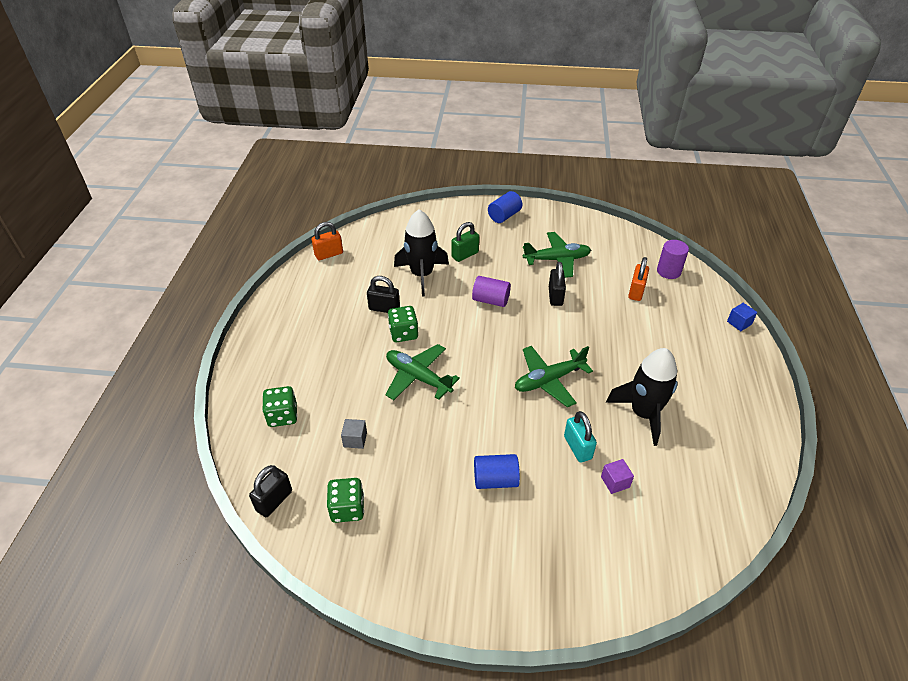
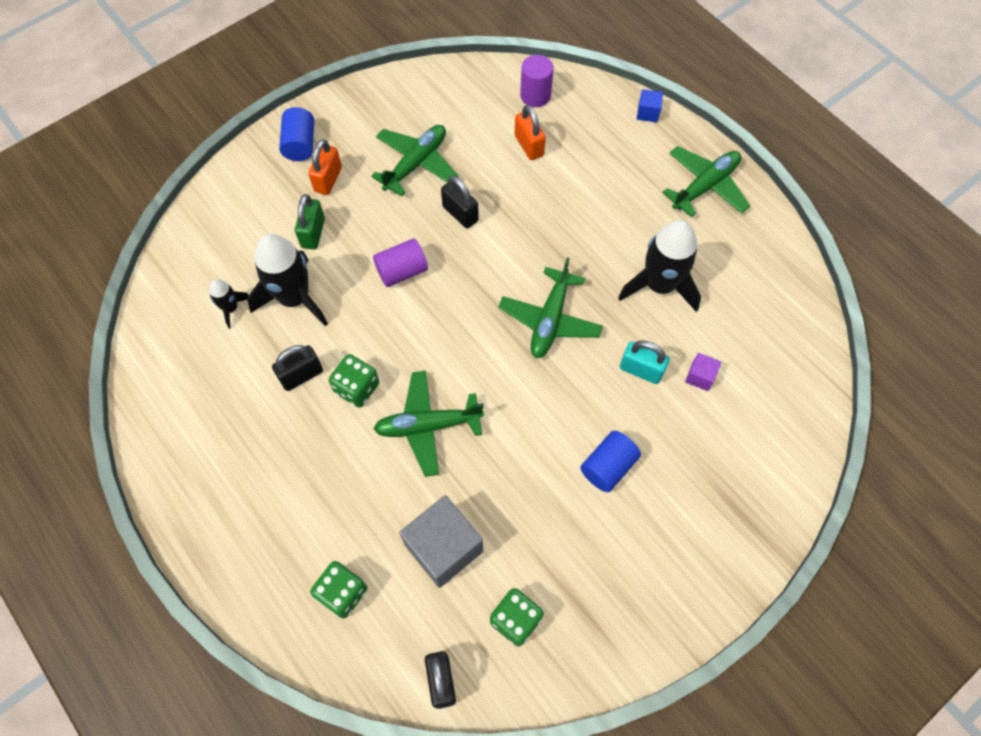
camera: 45 degrees left, 20 degrees up
(329, 254) = (152, 358): orange padlock -> orange padlock (328, 179)
(355, 439) = (443, 548): grey cube -> grey cube, size x2.16
(387, 259) = (231, 308): none -> black rocket
(739, 385) = (705, 186): none -> green plane

